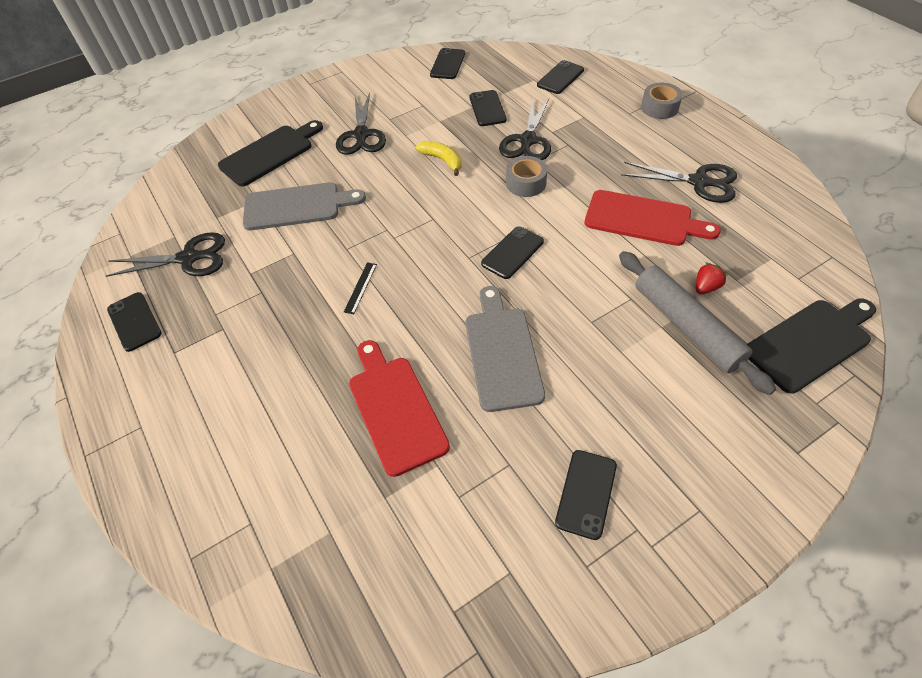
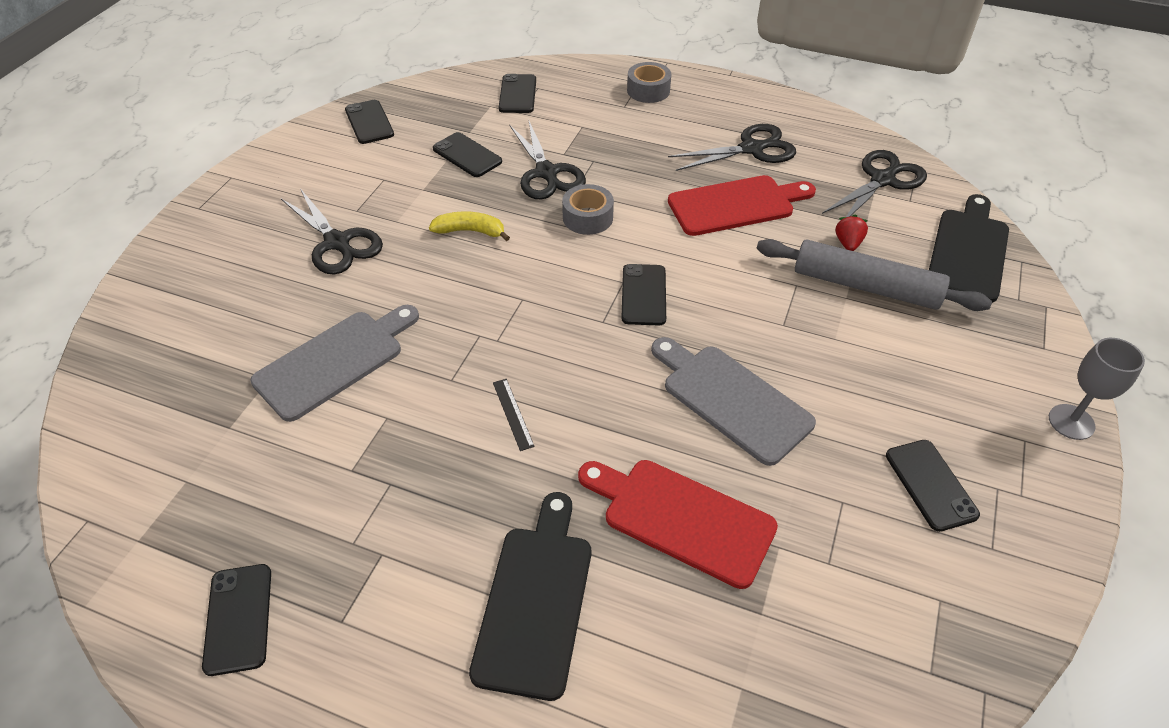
camera: 40 degrees left, 5 degrees down
(134, 321) = (238, 618): black phone -> black phone turned 60 degrees clockwise
(189, 258) = (240, 497): black scissors -> black scissors (883, 180)
(270, 153) = (228, 315): black cutting board -> black cutting board (535, 601)
(758, 522) = (1071, 422): none -> grey goblet

